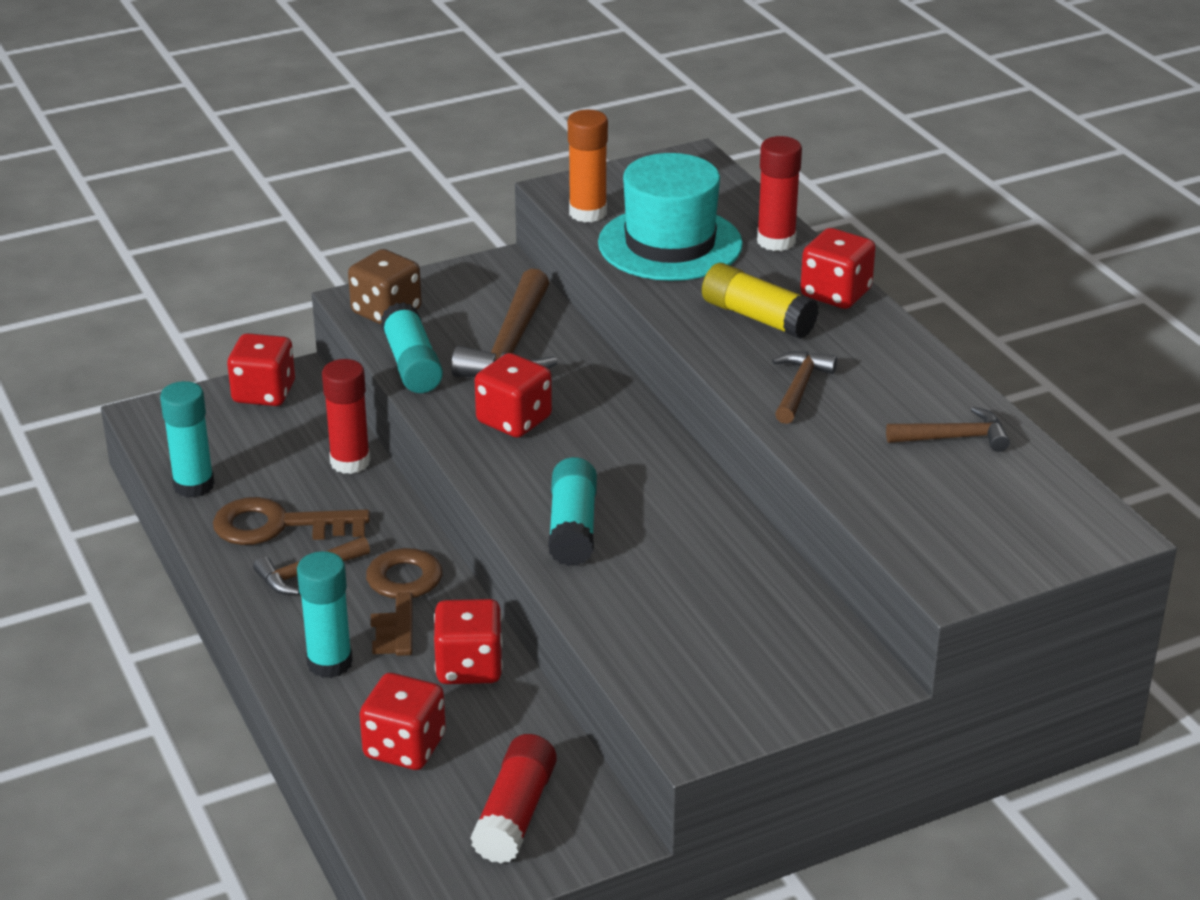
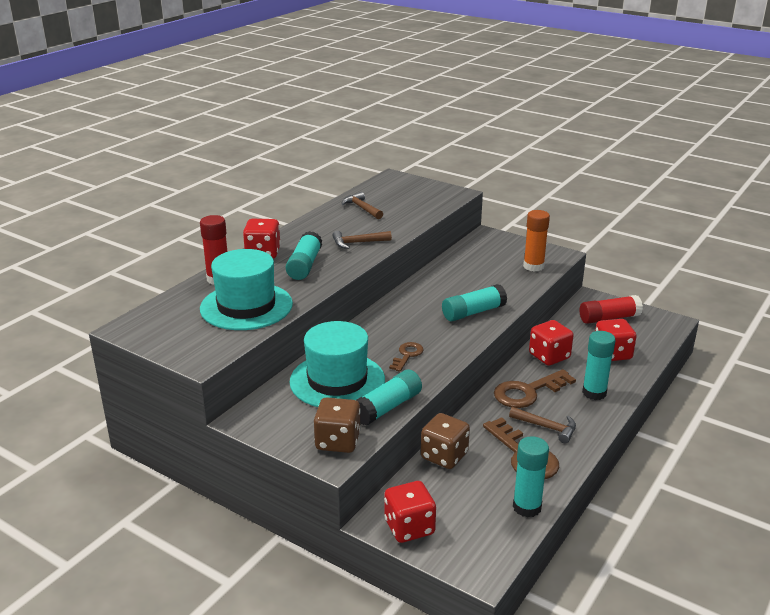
camera: 120 degrees left, 5 degrees down
(350, 462) = (444, 456): red glue stick -> brown dice
(511, 347) = (337, 380): brown hammer -> turquoise hat
(514, 420) = (407, 355): red dice -> brown key
(588, 213) = (227, 342): orange glue stick -> orange glue stick (533, 266)
(758, 317) = (304, 265): yellow glue stick -> turquoise glue stick

